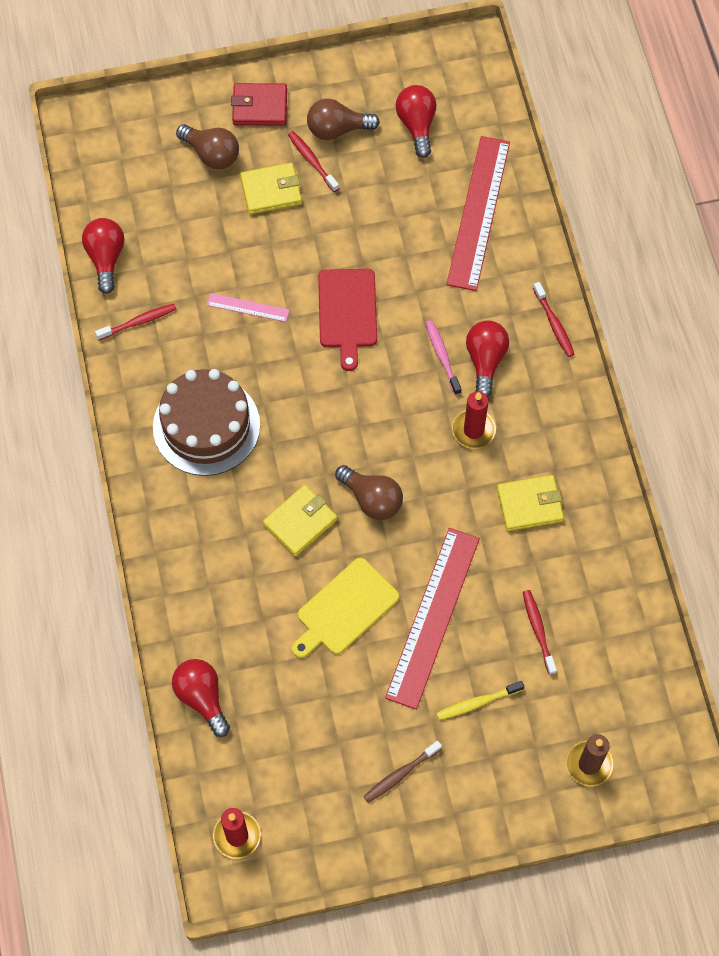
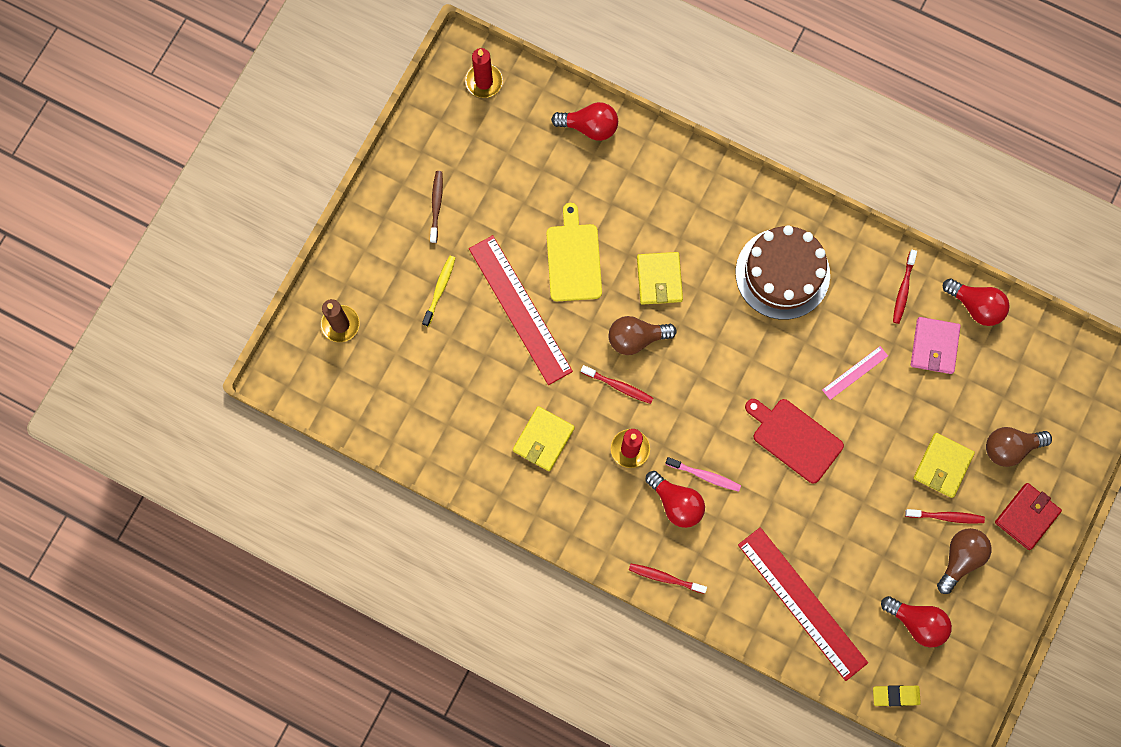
camera: 130 degrees right, 10 degrees up
(170, 265) = (934, 346): none -> pink wallet
(487, 102) = (895, 695): none -> yellow eraser
(538, 630) = (453, 368): red toothbrush -> red toothbrush (618, 386)

